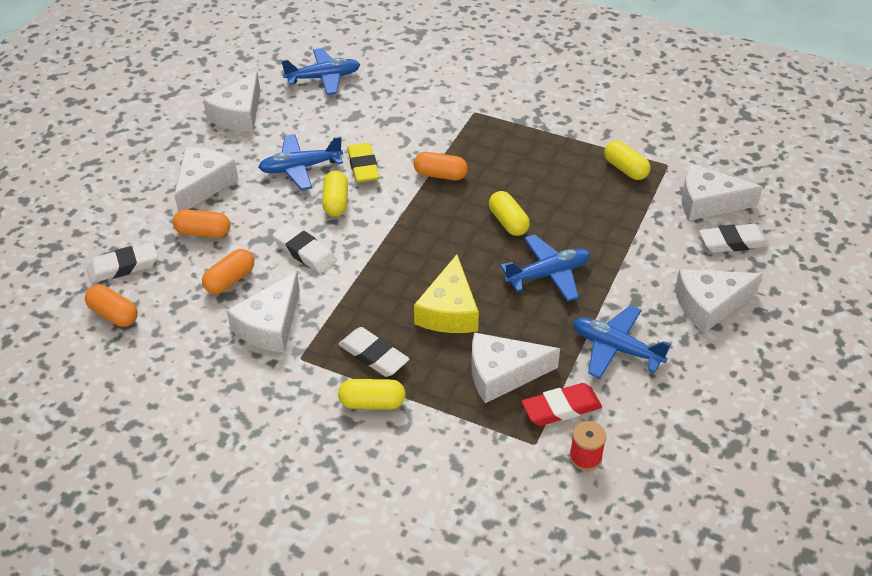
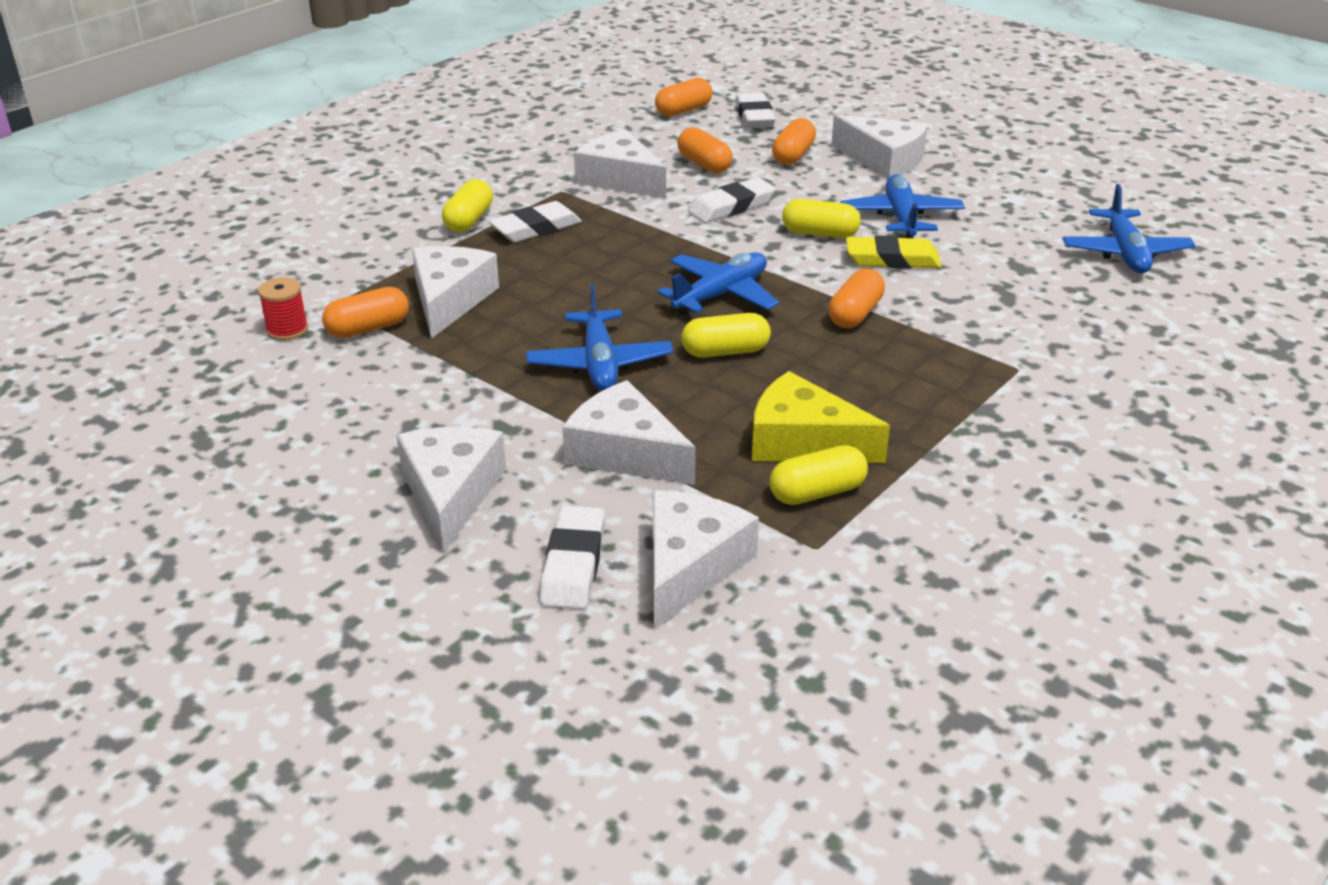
camera: 105 degrees right, 10 degrees down
(239, 114) = (1033, 188): white cheese -> white cheese (625, 452)
(449, 310) = (576, 282): yellow cheese -> yellow cheese (803, 442)
(561, 408) = (368, 328): red eraser -> orange capsule
(616, 348) = (429, 388): blue plane -> blue plane (720, 295)

